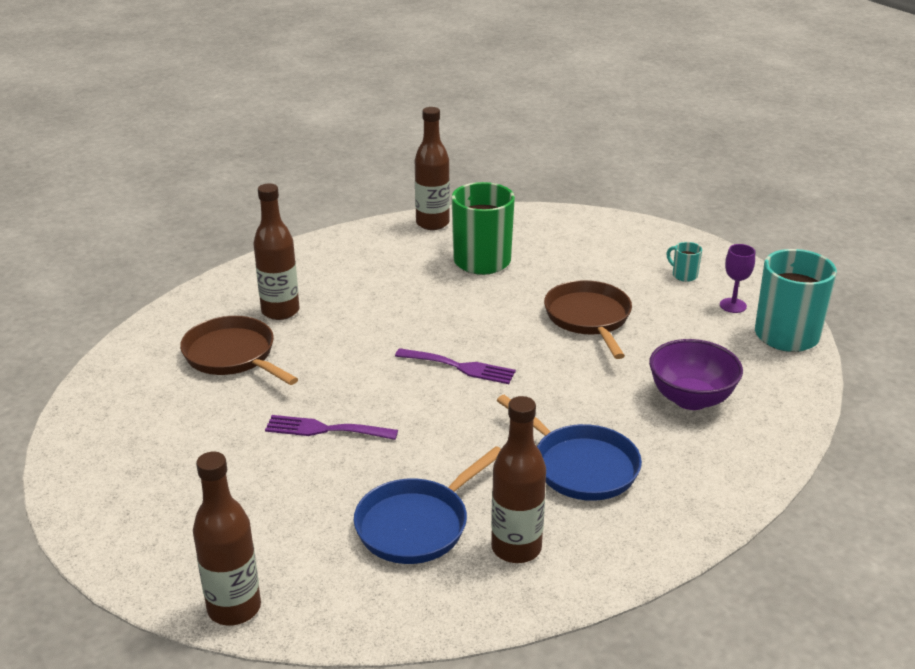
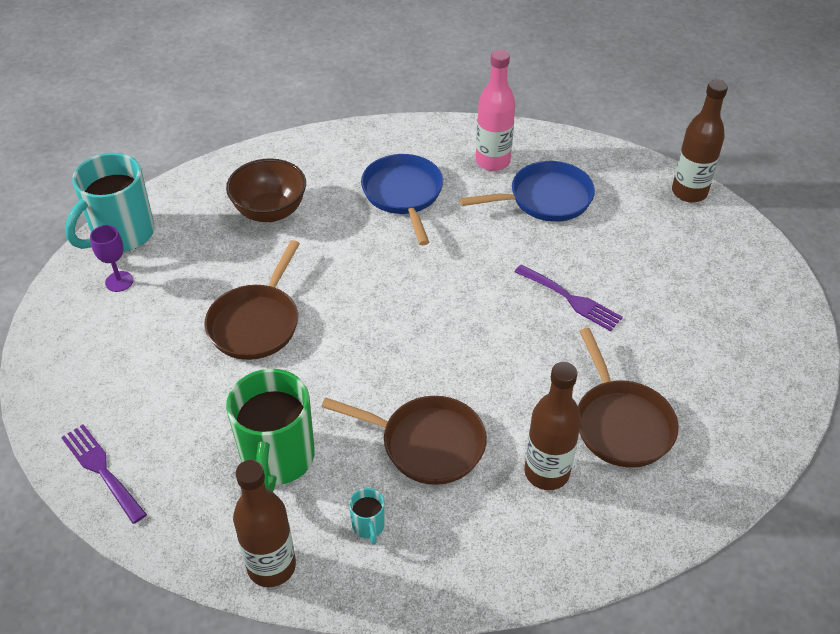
camera: 150 degrees left, 15 degrees up
(383, 298) = (426, 443): none -> brown pan
(460, 367) = (418, 316): purple fork -> purple fork (101, 469)
(516, 548) = (492, 161): brown bottle -> pink bottle
(683, 275) = (109, 337): turquoise mug -> turquoise mug (368, 526)
(691, 399) = (270, 211): purple bowl -> brown bowl

